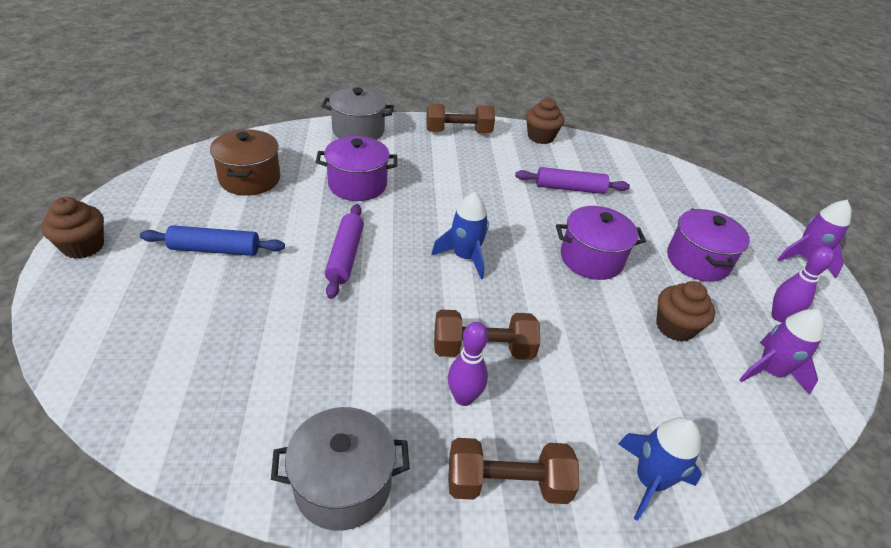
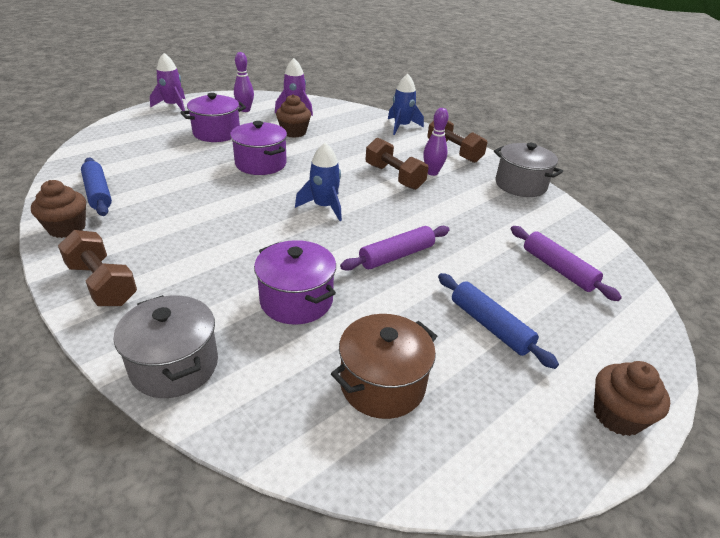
camera: 125 degrees left, 5 degrees down
(570, 188) = (167, 190): purple rolling pin -> purple rolling pin (558, 269)
(587, 159) = (98, 193): none -> blue rolling pin

